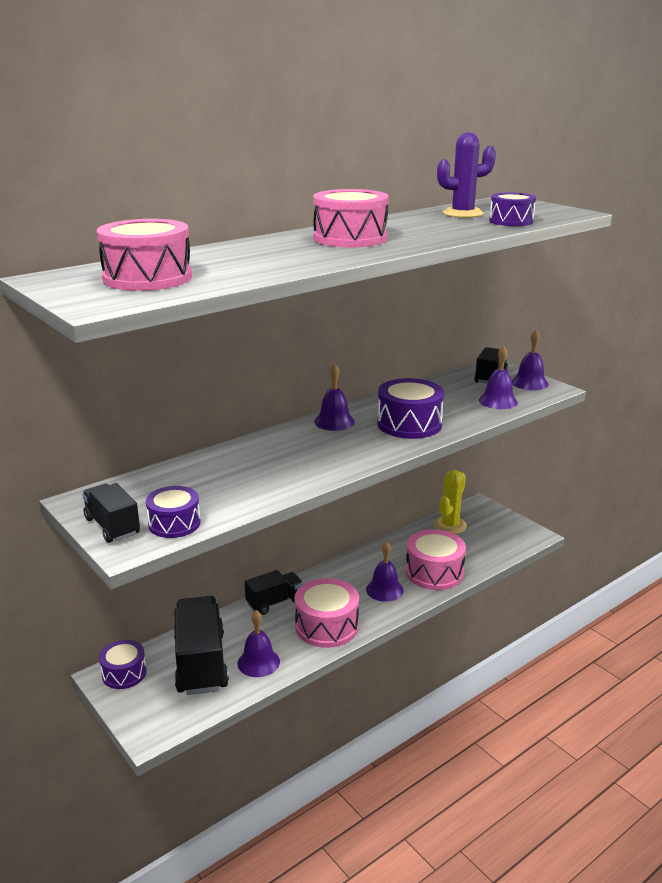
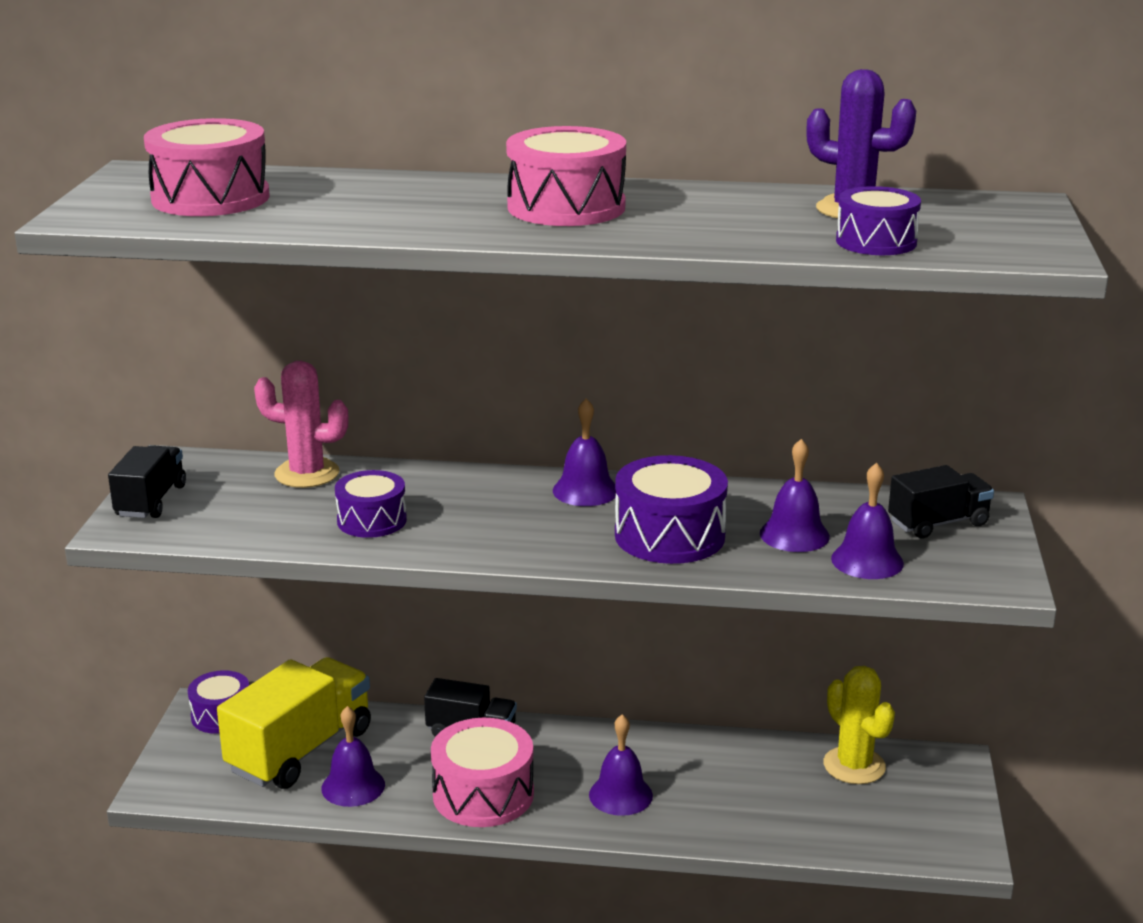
camera: 45 degrees right, 0 degrees up
(174, 523) = (202, 526): purple drum -> purple drum (372, 520)
(177, 473) = (307, 474): none -> pink cactus
(201, 663) = (300, 750): black truck -> yellow truck
(434, 572) = (722, 813): pink drum -> none
(450, 525) = (854, 766): yellow cactus -> yellow cactus turned 75 degrees clockwise
(529, 383) = (983, 557): purple bell -> purple bell (794, 534)

